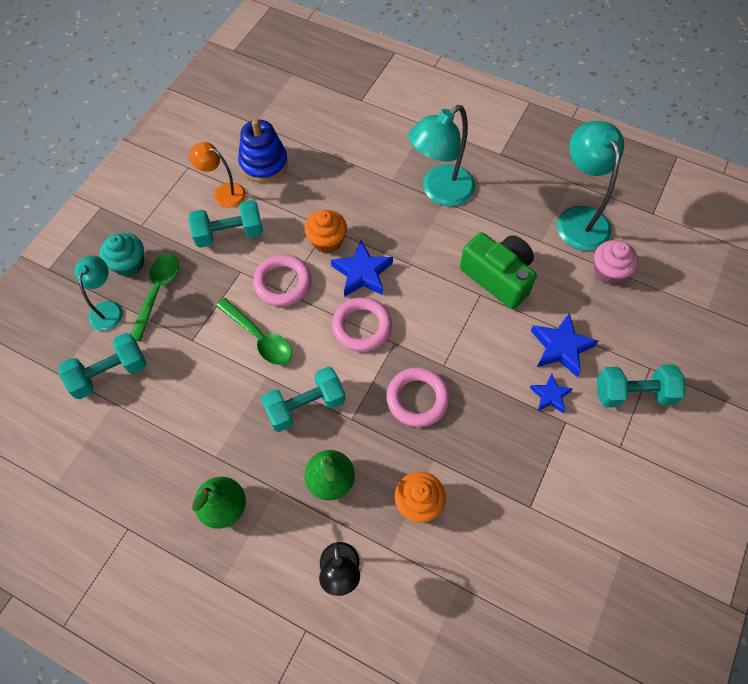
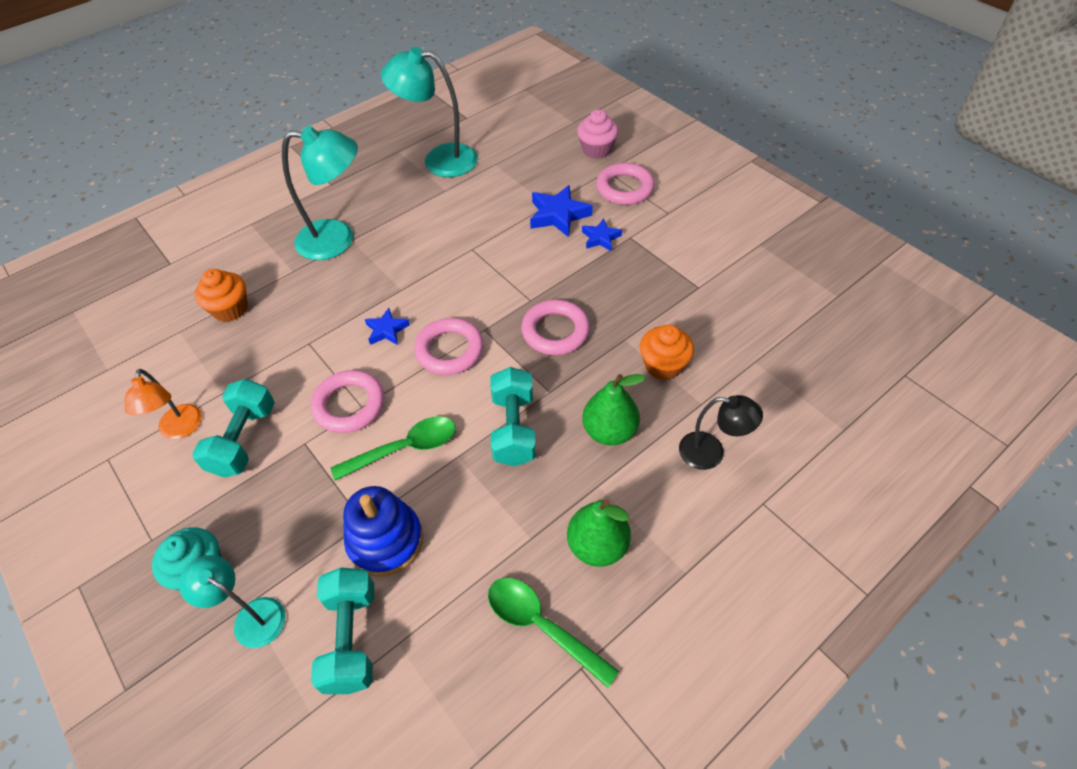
camera: 65 degrees left, 10 degrees down
(157, 292) = (269, 545): green spoon -> green spoon (541, 626)
(223, 193) = (180, 429): orange lamp -> orange lamp turned 60 degrees counterclockwise
(264, 163) = (174, 376): blue stacking toy -> blue stacking toy (385, 541)
(327, 241) = (325, 348): orange cupcake -> orange cupcake (230, 309)
(362, 273) = (387, 330): blue star -> blue star, size x0.61
(440, 192) = (338, 239): turquoise lamp -> turquoise lamp turned 75 degrees counterclockwise
(498, 277) = (462, 231): green camera -> none
(609, 271) = (504, 161): pink cupcake -> pink cupcake (596, 150)
(633, 393) = (624, 188): turquoise dumbbell -> pink ring

